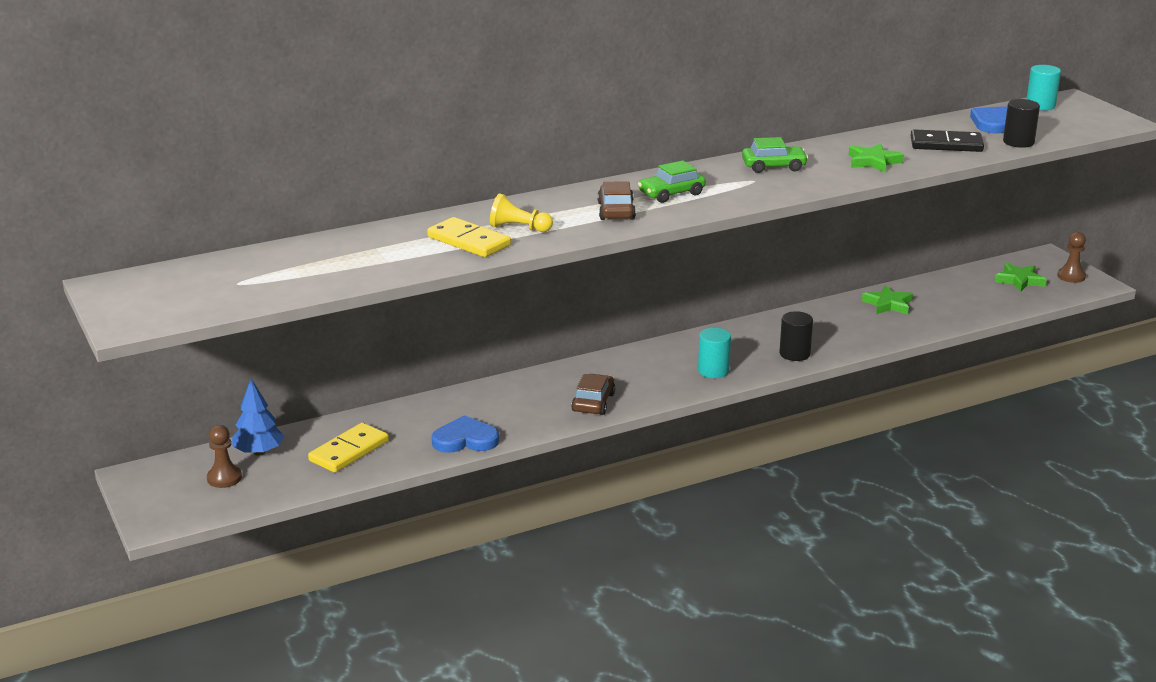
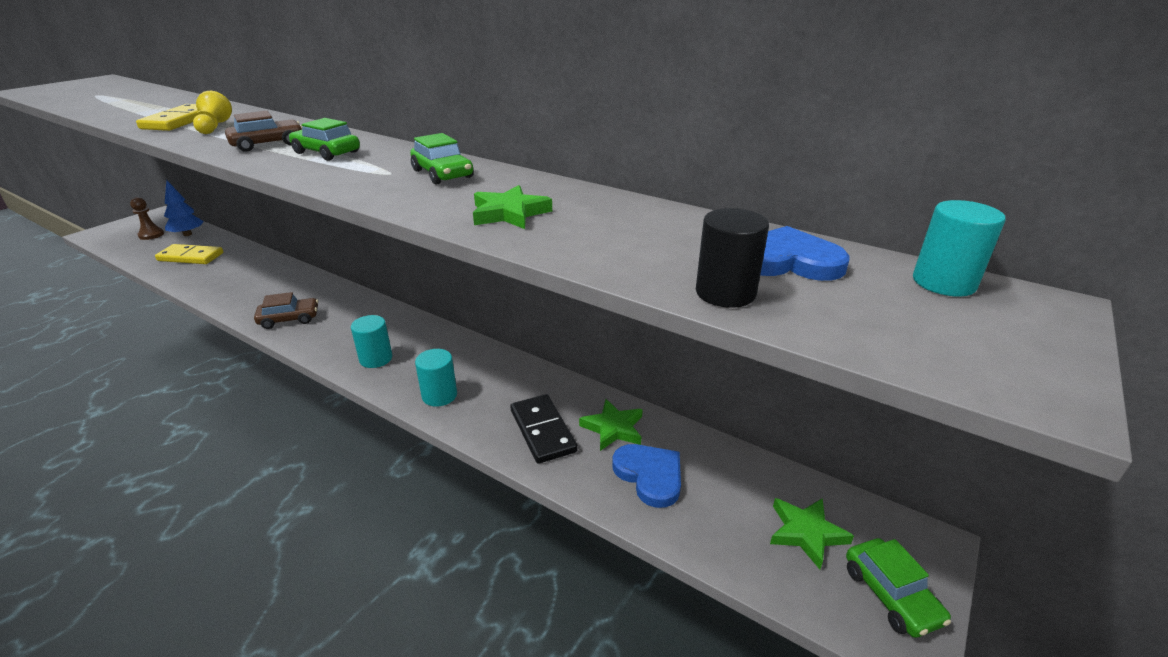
camera: 60 degrees right, 5 degrees up
(465, 439) = (212, 288): blue heart -> blue heart (649, 475)
(794, 354) = (439, 395): black cylinder -> turquoise cylinder
(946, 144) = (635, 243): black domino -> black domino (543, 431)
(1071, 276) = (891, 595): brown pawn -> green car

